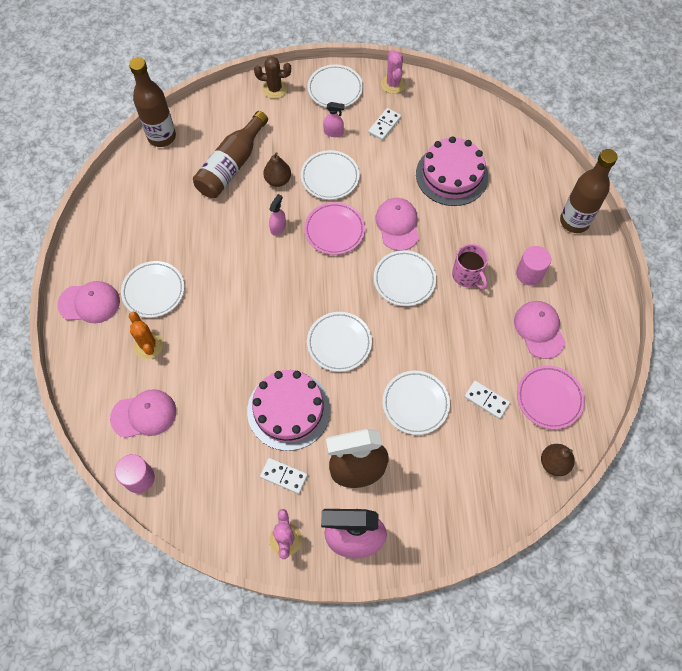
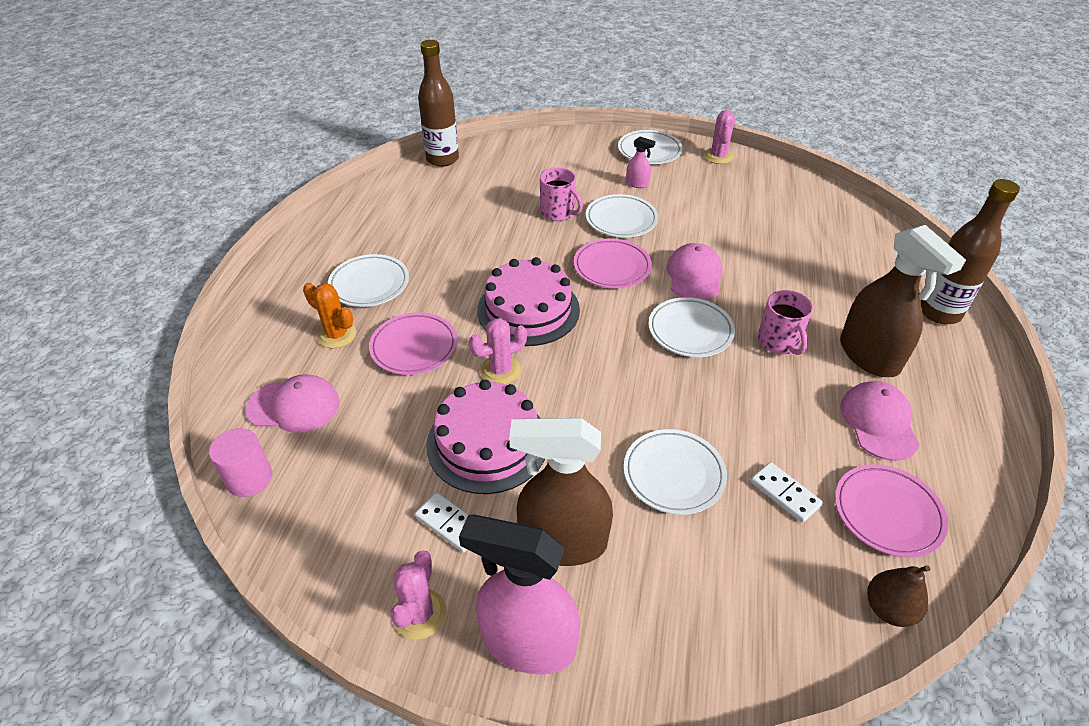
camera: 15 degrees right, 20 degrees down
(89, 303) = (289, 282): pink cap -> none
(148, 345) = (337, 335): orange cactus -> orange cactus turned 45 degrees counterclockwise
(210, 343) = (414, 347): none -> pink plate
(231, 165) = (509, 193): brown bottle -> none
(274, 89) = (581, 142): brown cactus -> none
(278, 180) = (558, 213): brown pear -> pink mug
(278, 227) = (543, 253): pink spray bottle -> none
(279, 348) = (500, 370): none -> pink cactus
(339, 343) = (583, 381): white plate -> none
(384, 125) = (700, 187): white domino -> none
(452, 175) = (775, 241): pink cake -> pink cake (528, 310)
(529, 273) = (869, 356): pink cylinder -> brown spray bottle

